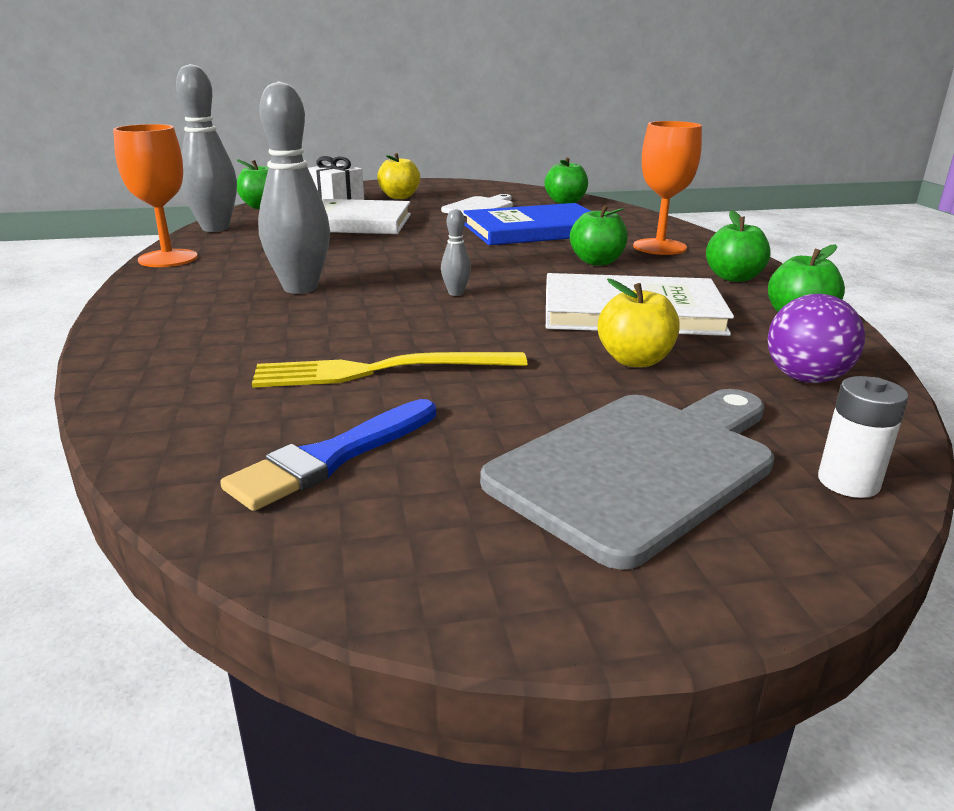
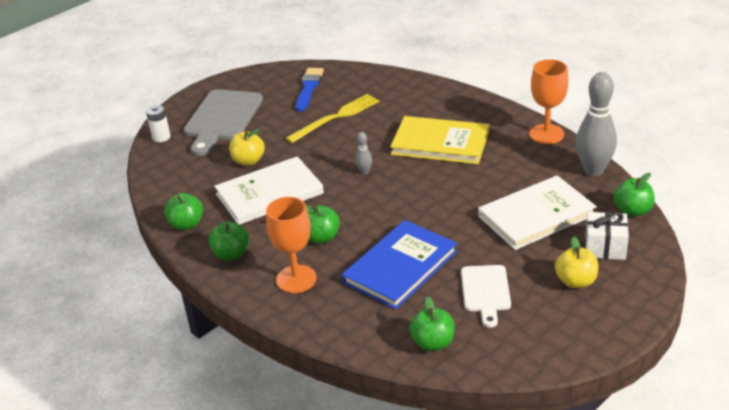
camera: 150 degrees right, 10 degrees up
(300, 288) = (440, 143): grey bowling pin -> yellow book
(805, 378) = (178, 178): purple ball -> none

